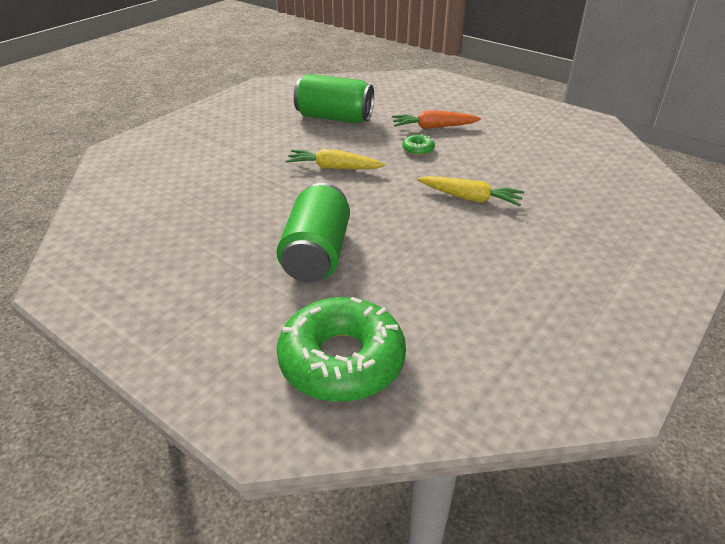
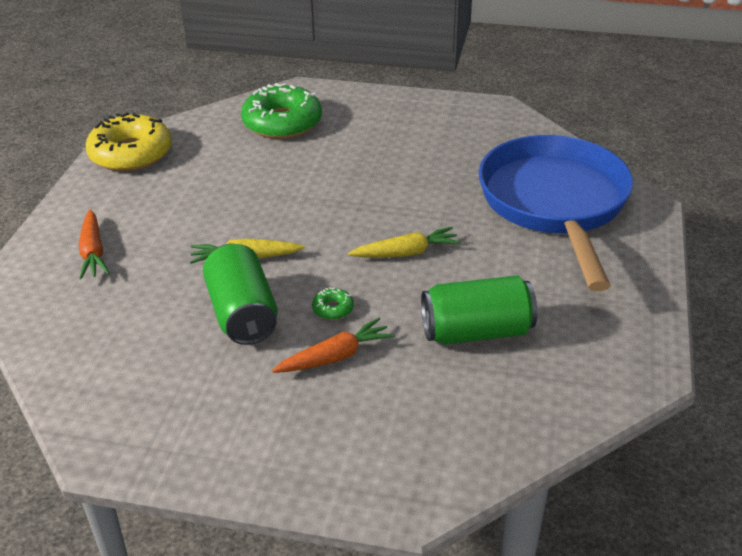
camera: 155 degrees right, 0 degrees up
(176, 169) = (555, 204): none -> blue pan
(317, 254) = (348, 171): green can -> green can (242, 313)
(585, 375) = (131, 153): none -> yellow donut
(621, 242) = (93, 252): none -> orange carrot

